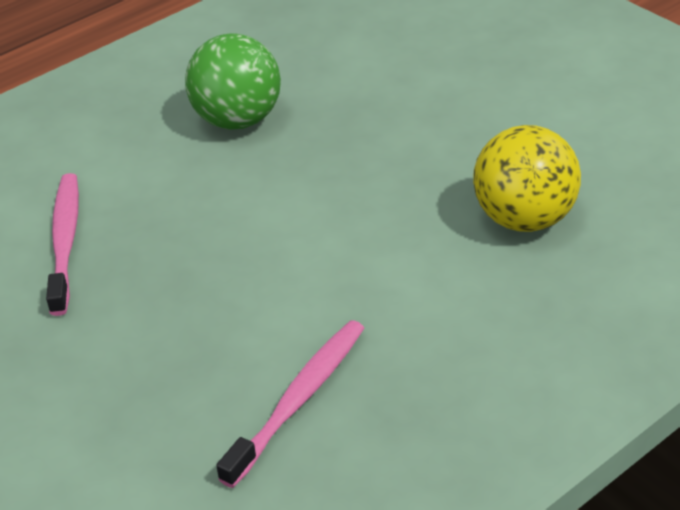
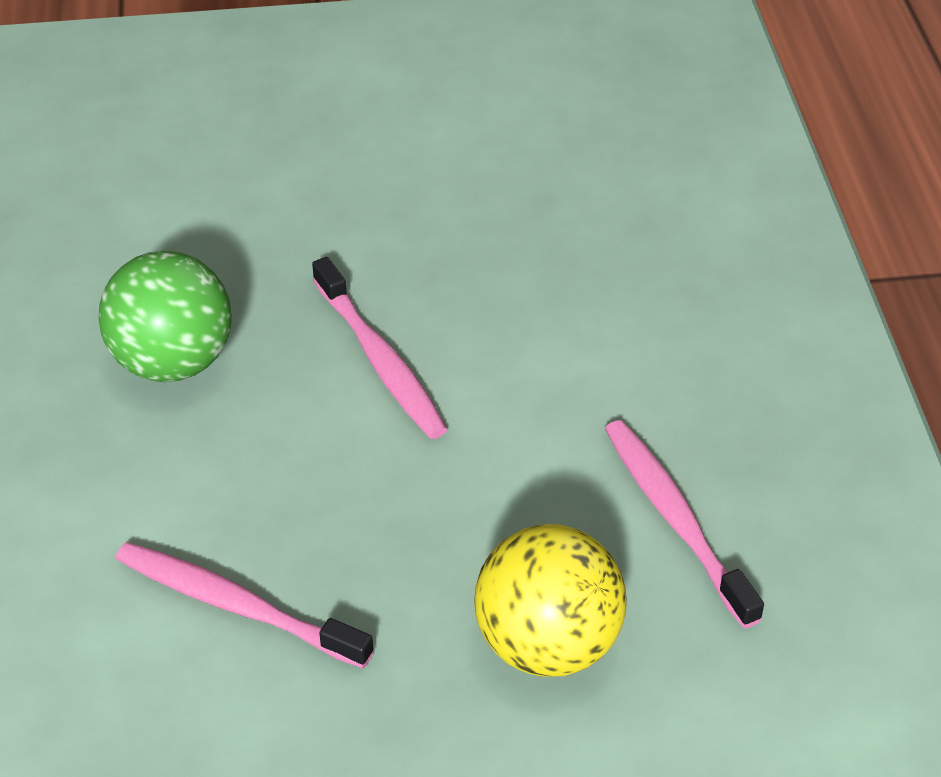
camera: 60 degrees left, 5 degrees up
(320, 195) = (379, 359): none -> pink toothbrush
(524, 219) = (564, 241): yellow ball -> yellow ball (547, 644)

